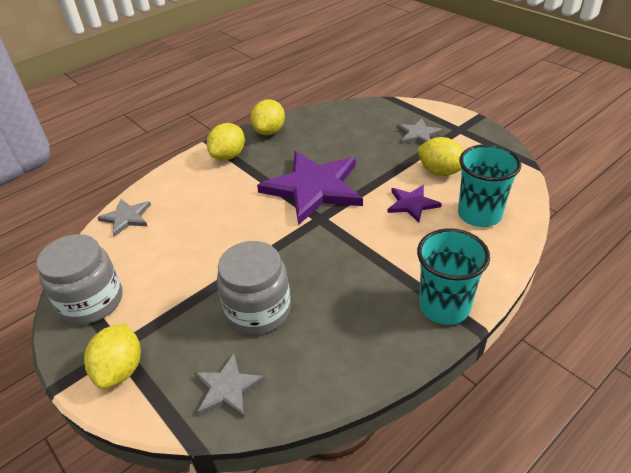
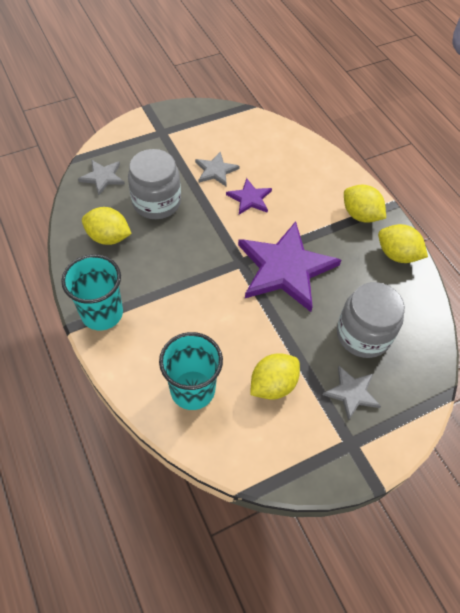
camera: 100 degrees right, 15 degrees up
(91, 301) = (208, 121): grey jar -> grey jar (363, 334)
(120, 369) = (143, 132): yellow lemon -> yellow lemon (108, 237)
(126, 217) = (292, 142): grey star -> grey star (216, 170)
(412, 204) = (231, 338): purple star -> purple star (249, 198)

